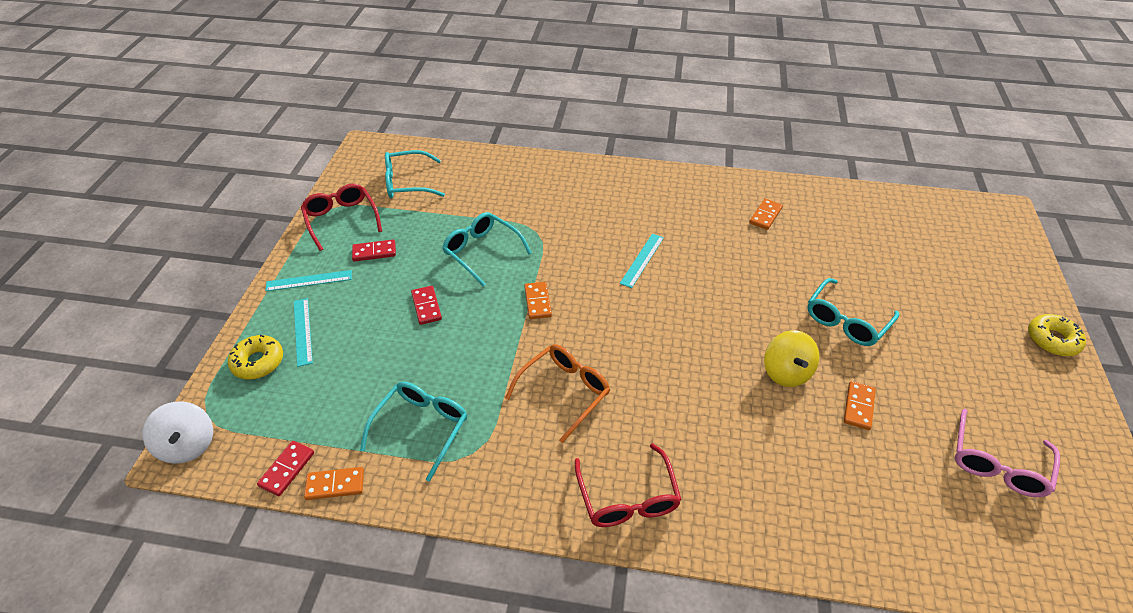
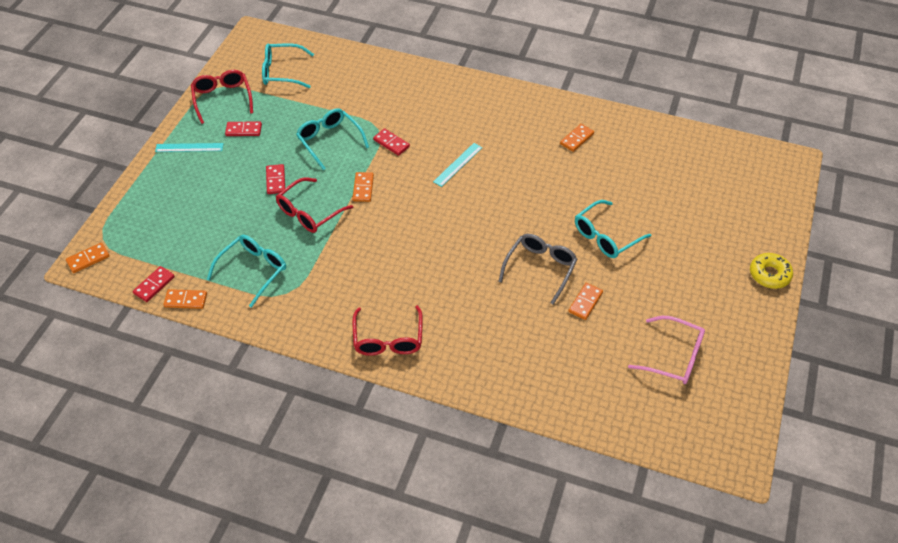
camera: 10 degrees right, 5 degrees up
(188, 445) = (88, 259): white spinning top -> orange domino
(258, 362) = (143, 206): yellow donut -> none
(302, 331) = (178, 187): turquoise ruler -> none
(479, 340) = (310, 212): none -> red glasses
(556, 246) = (391, 143): none -> red domino
(563, 393) = (363, 260): orange glasses -> none
(786, 372) = (540, 269): yellow spinning top -> grey glasses
(997, 463) = (673, 356): pink glasses -> pink glasses turned 105 degrees counterclockwise

